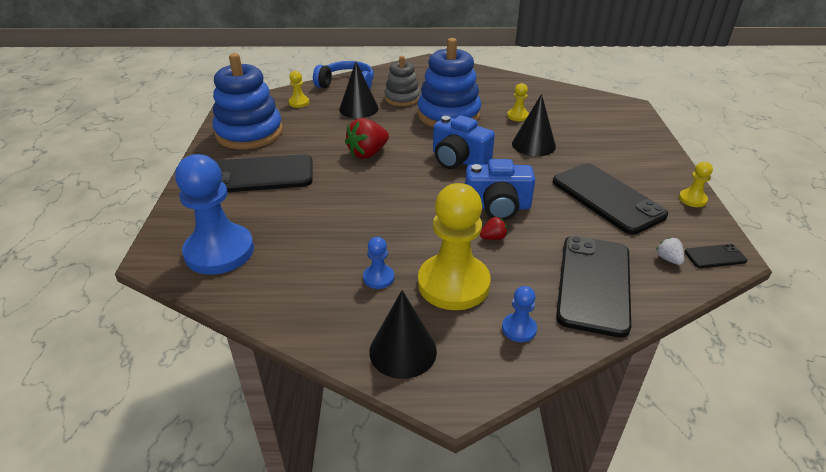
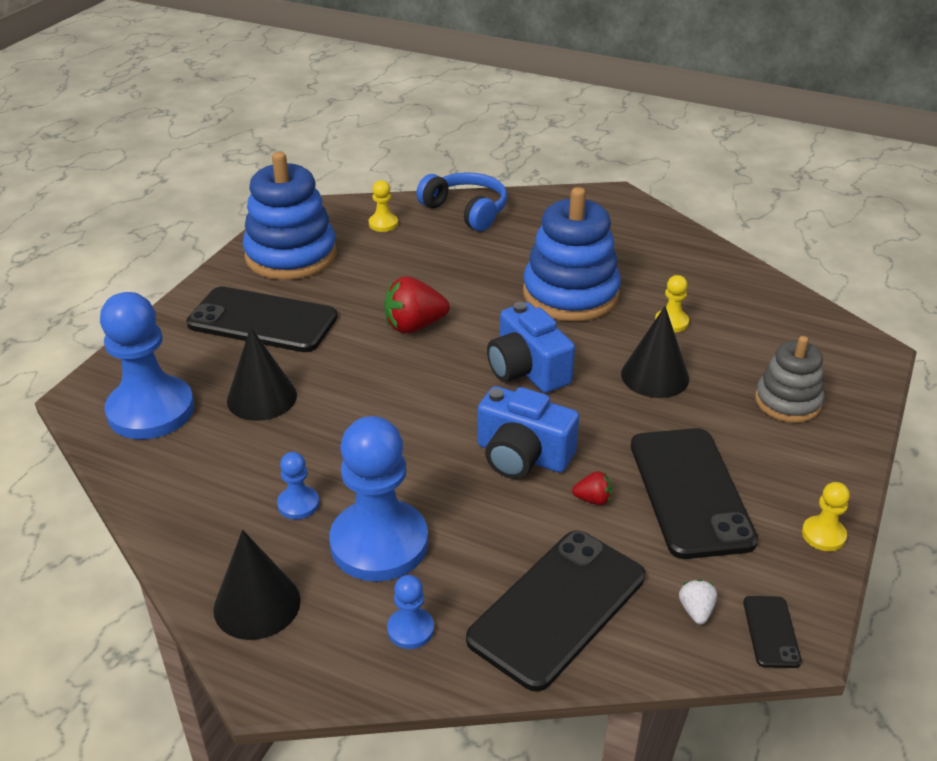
camera: 25 degrees right, 0 degrees up
(358, 109) = (454, 253): black cone -> black cone (262, 397)
(402, 98) = (526, 250): grey stacking toy -> grey stacking toy (787, 402)
(453, 284) = (379, 543): yellow pawn -> blue pawn
(493, 238) = (479, 498): red strawberry -> red strawberry (593, 499)
(715, 256) = (771, 632): black phone -> black phone turned 75 degrees clockwise

